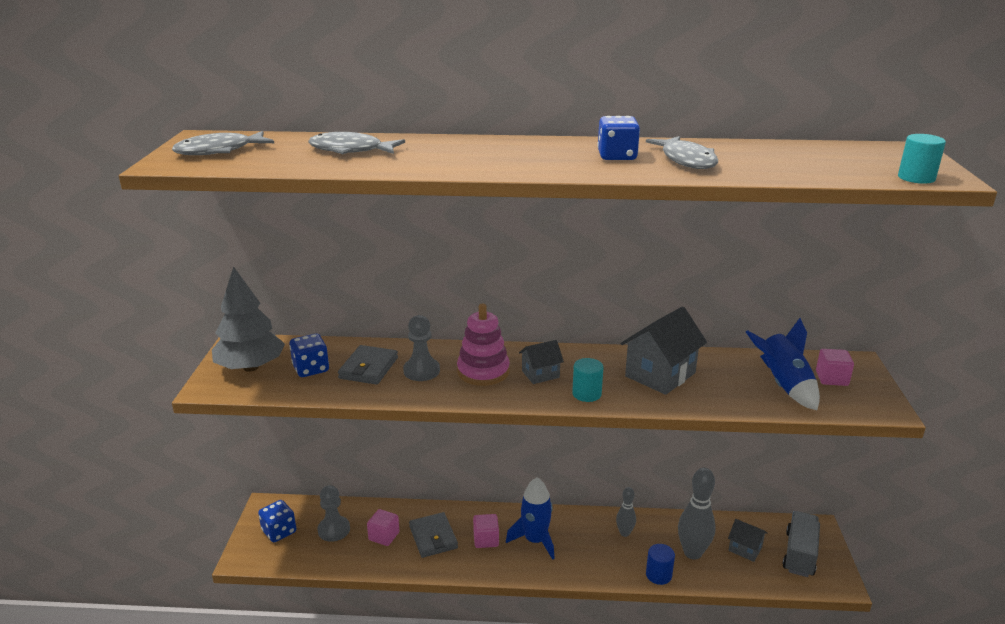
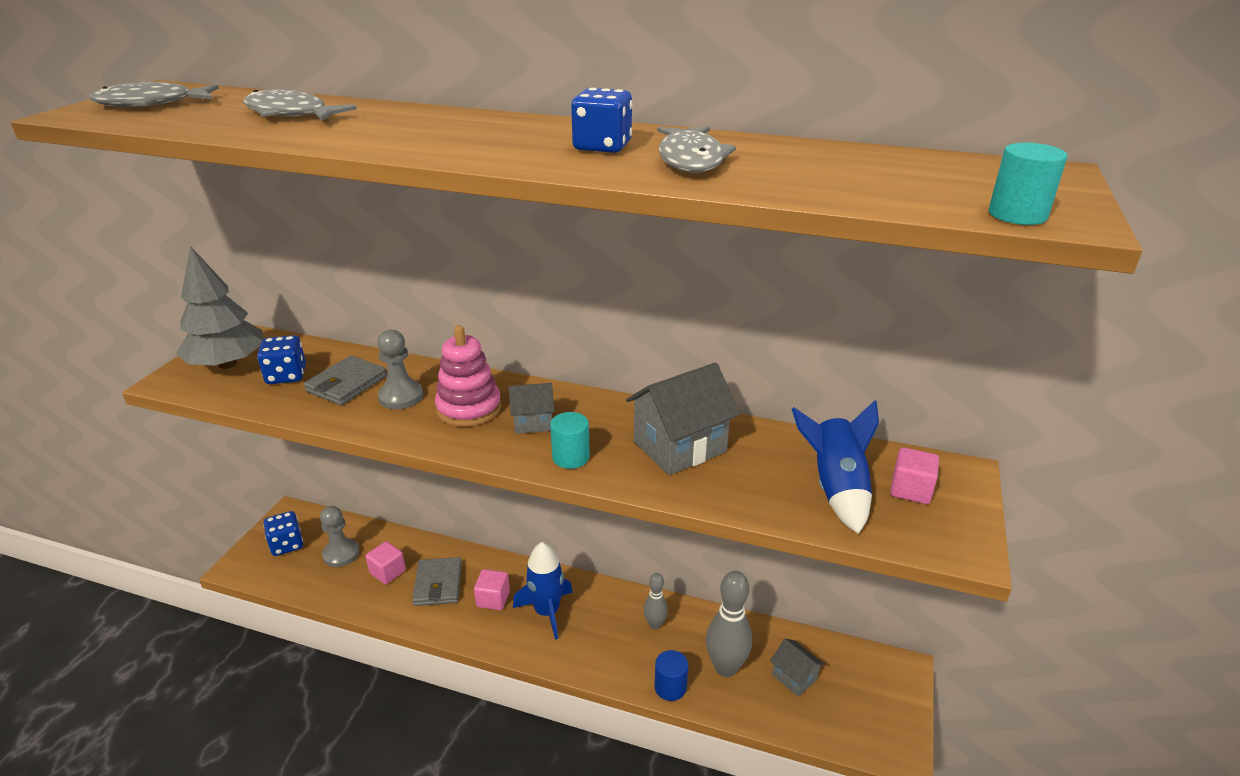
camera: 15 degrees right, 5 degrees up
(799, 554) = (862, 700): grey truck -> none

